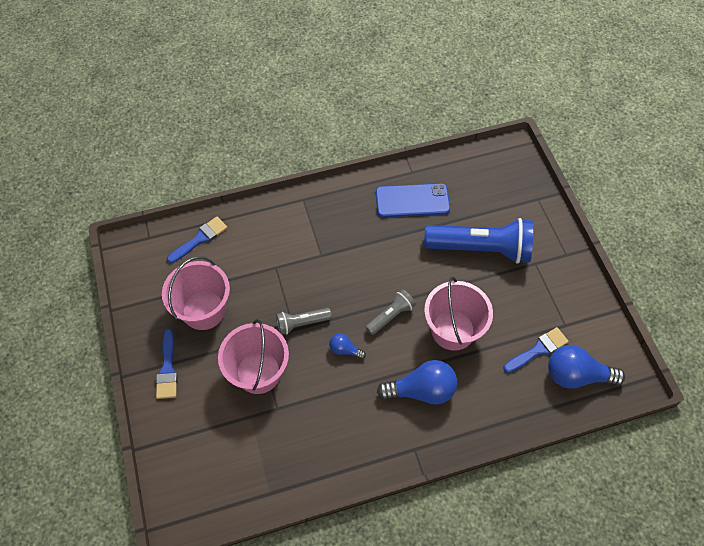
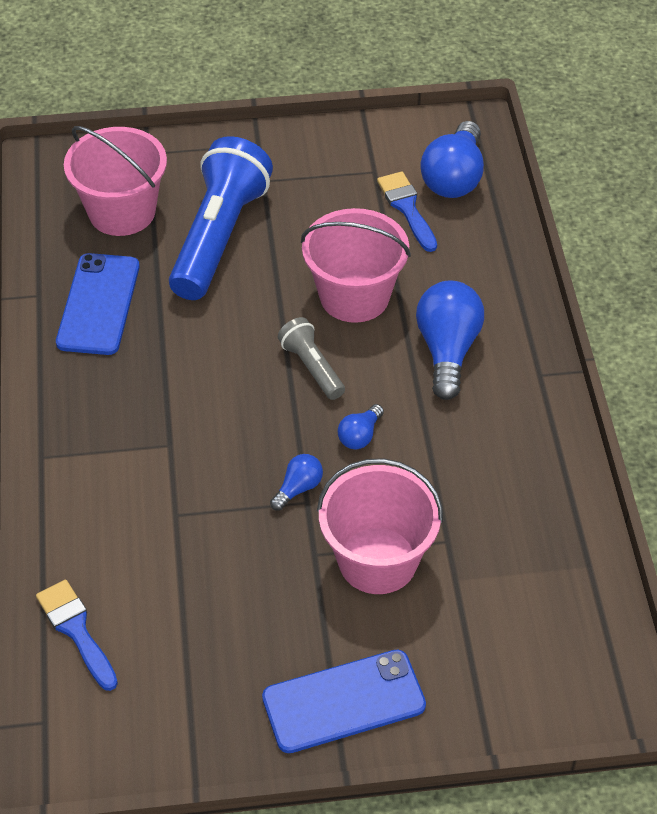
camera: 80 degrees left, 10 degrees down
(167, 368) = (343, 701): blue brush -> blue phone
(204, 310) = (236, 635): pink bucket -> pink bucket (122, 212)
(302, 323) = (298, 488): grey flashlight -> blue light bulb

